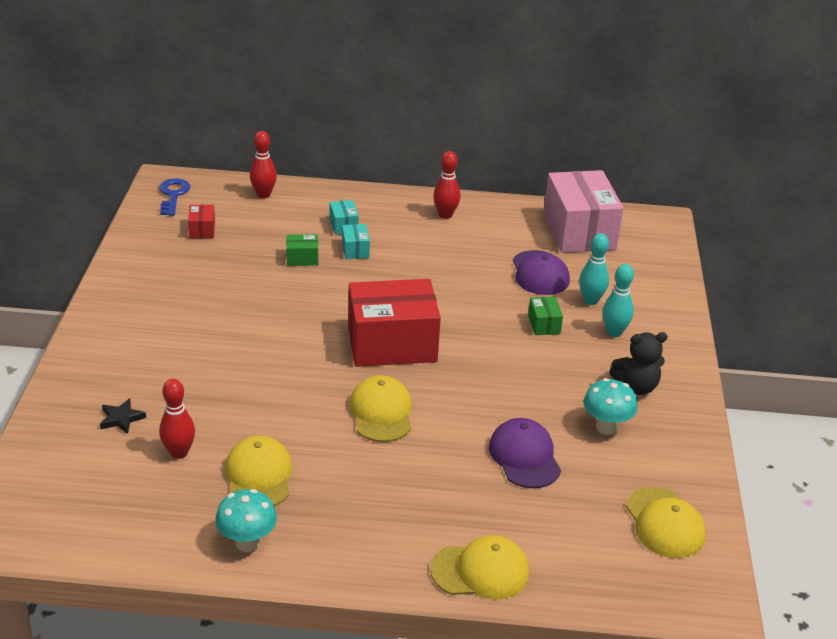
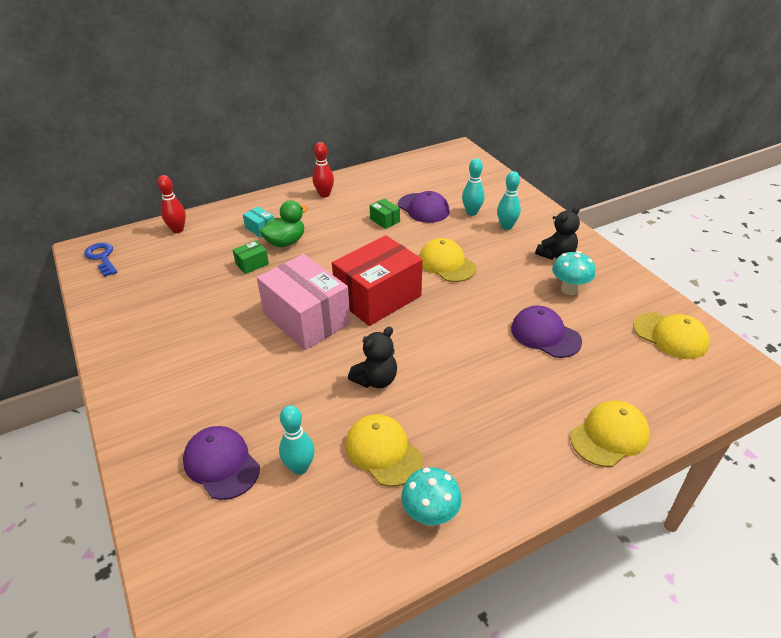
camera: 30 degrees left, 5 degrees up
(121, 418) = (221, 464): black star -> purple cap
(179, 453) = (300, 467): red bowling pin -> turquoise bowling pin
(202, 230) = (151, 274): red box -> none
(312, 416) = (376, 380): none -> black teddy bear
(355, 250) = (285, 242): turquoise box -> green duck
(381, 412) = (421, 351): yellow cap -> yellow cap (446, 264)
(544, 324) = (461, 240): green box -> green box (385, 220)
(579, 231) = (419, 173): pink box -> pink box (306, 319)

